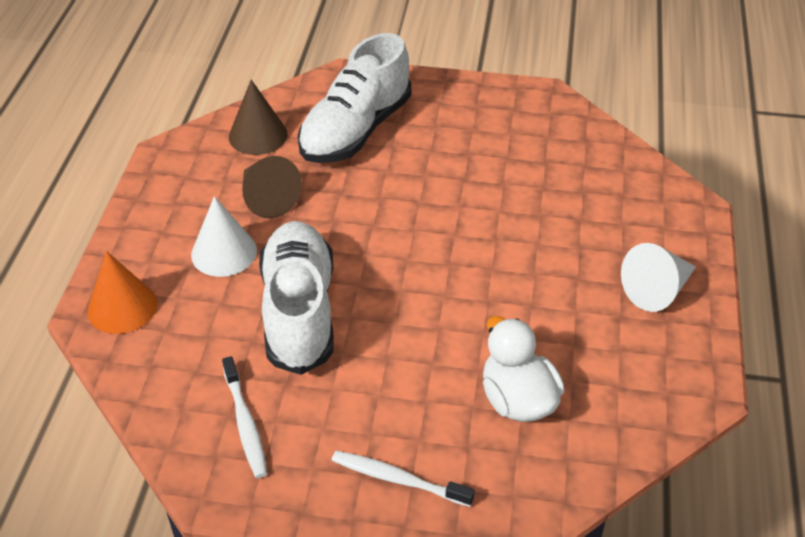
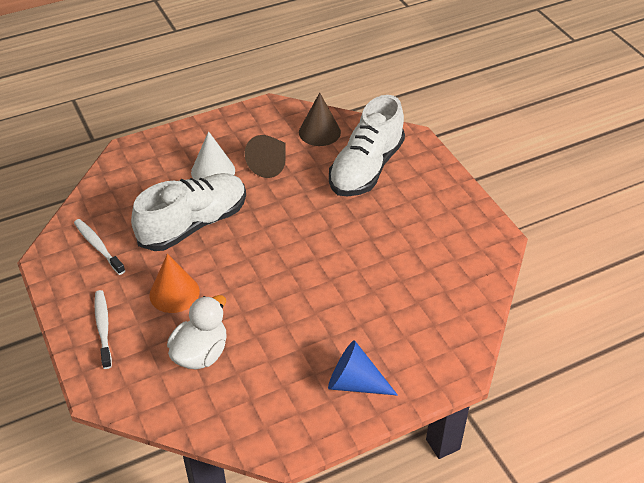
camera: 55 degrees right, 0 degrees up
(122, 307) = (142, 157): orange cone -> orange cone (174, 293)
(245, 423) = (98, 246): white toothbrush -> white toothbrush turned 105 degrees clockwise
(355, 130) = (366, 168): white shoe -> white shoe turned 60 degrees counterclockwise
(657, 290) = (355, 383): white cone -> blue cone

